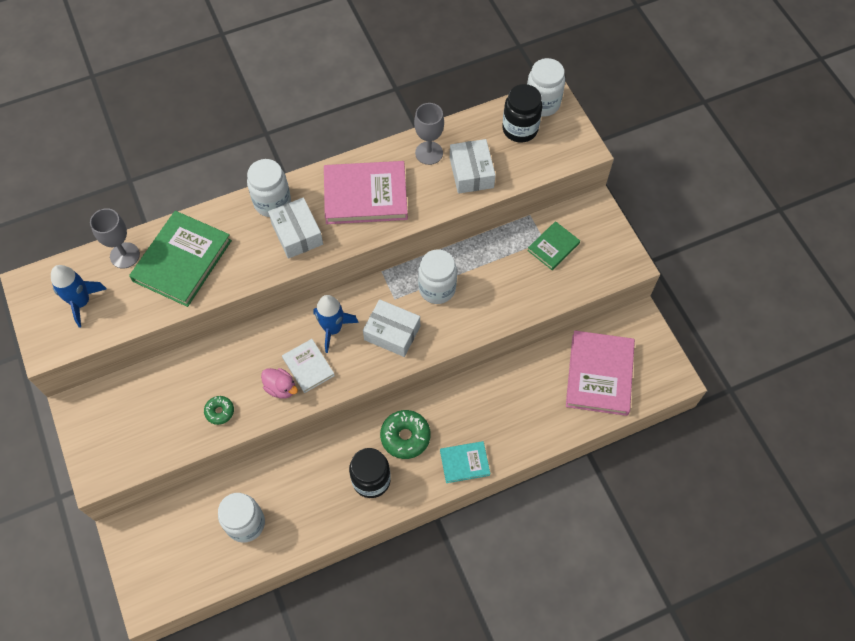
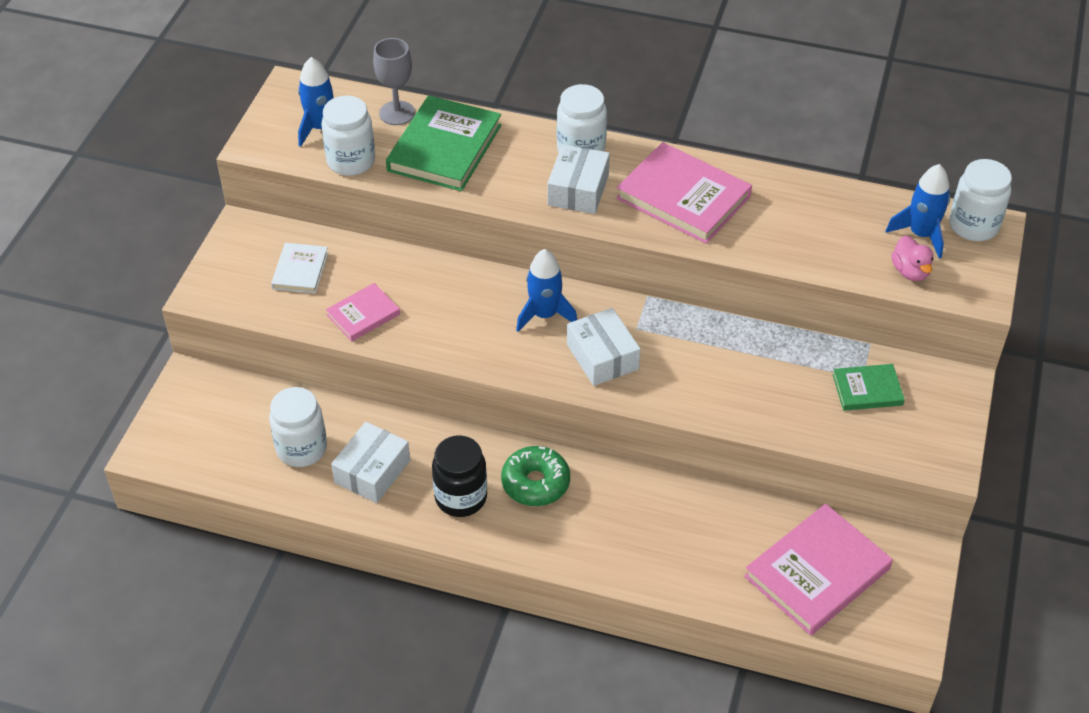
camera: 40 degrees right, 15 degrees down
(182, 261) = (445, 148): green book -> green book turned 45 degrees counterclockwise
(220, 411) = (363, 314): green donut -> pink book
(281, 388) = (441, 332): pink duck -> pink duck (910, 271)
(308, 367) = (486, 332): white book -> white book (300, 270)
(429, 153) = (792, 199): grey goblet -> none
(437, 289) = (692, 347): white jar -> white jar (351, 161)
(464, 463) = (575, 551): turquoise book -> none
(471, 173) = (822, 242): white box -> white box (372, 471)
(520, 129) = (921, 234): black jar -> blue rocket

